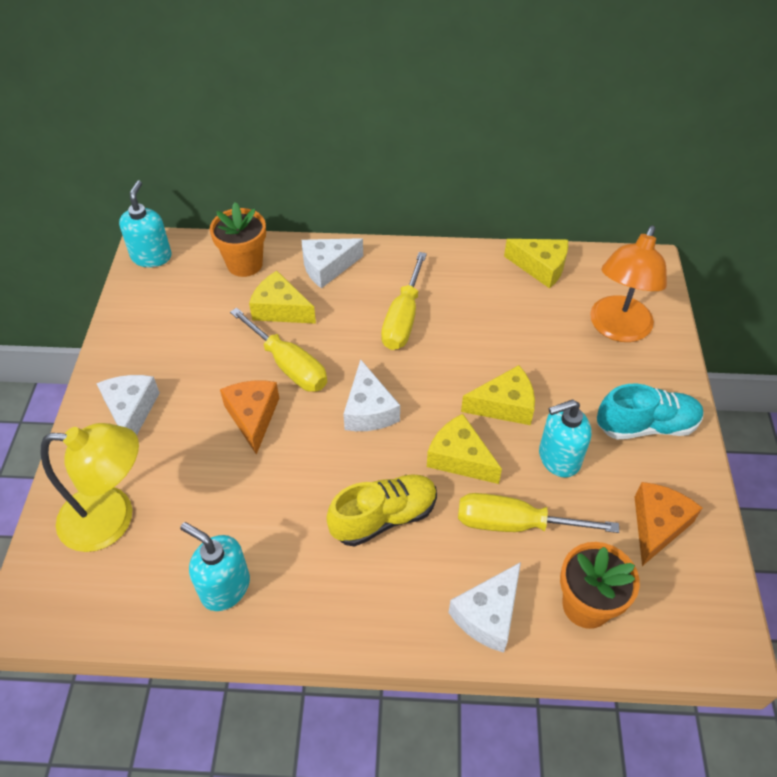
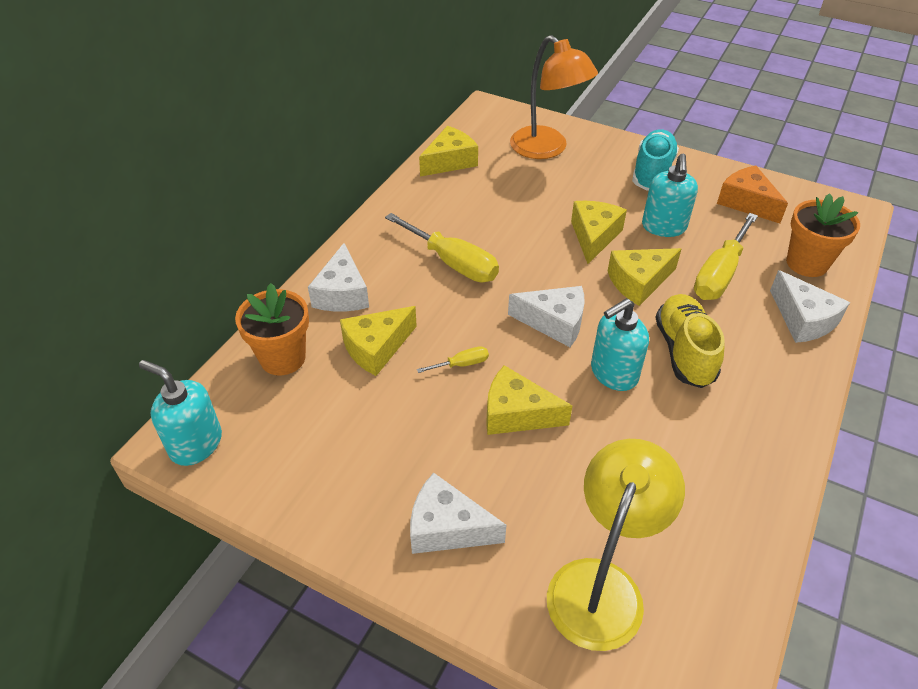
camera: 65 degrees left, 5 degrees down
(225, 587) = (726, 497): turquoise soap dispenser -> turquoise soap dispenser (613, 373)
(253, 417) = (517, 414): orange cheese -> yellow cheese
(288, 365) = (461, 364): yellow screwdriver -> yellow screwdriver, size x0.47

